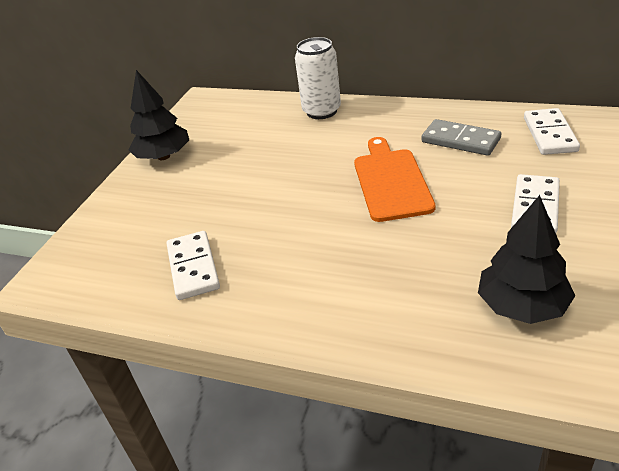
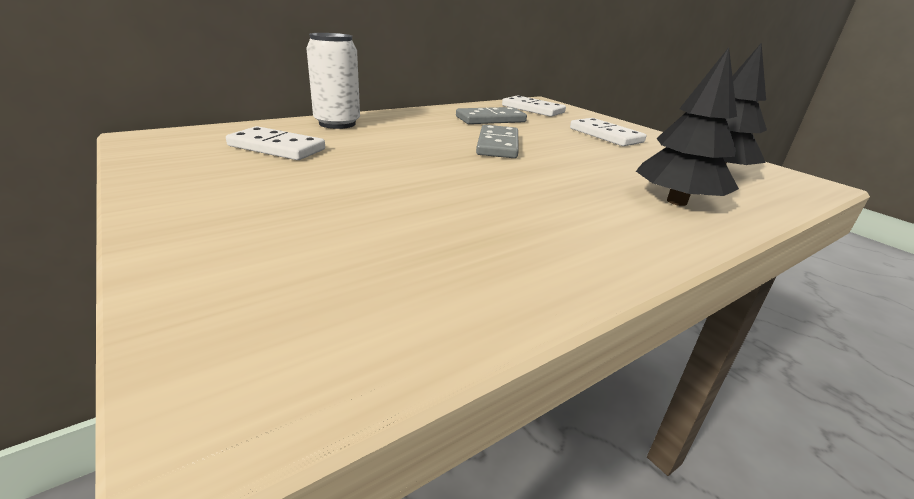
camera: 60 degrees left, 10 degrees down
(163, 156) = (187, 188): black tree -> black tree (677, 201)
(193, 267) = (470, 253): white domino -> white domino (277, 148)
(391, 181) = (498, 145): orange cutting board -> grey domino

